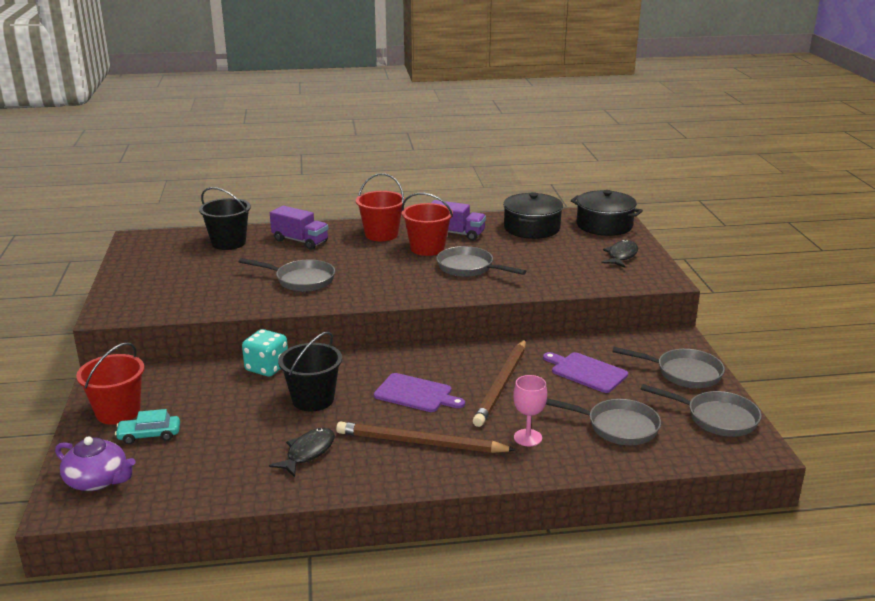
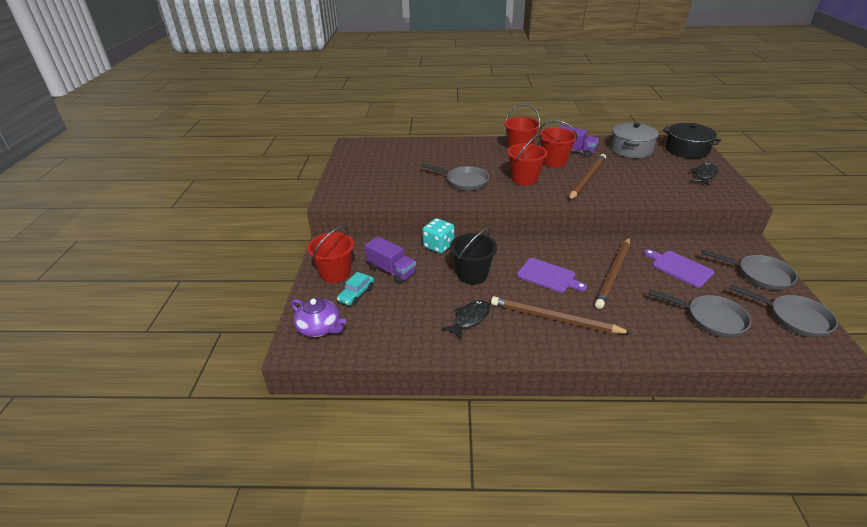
camera: 10 degrees right, 10 degrees up
(149, 435) = (356, 294): turquoise car -> turquoise car turned 60 degrees counterclockwise
(228, 243) = (413, 150): black bucket -> none
(300, 241) = (462, 151): purple truck -> purple truck (391, 270)
(385, 272) = (524, 179): none -> red bucket
(469, 268) = (587, 179): grey pan -> brown pencil
(528, 438) = (639, 322): pink goblet -> none
(531, 228) = (631, 149): black pot -> grey pot

